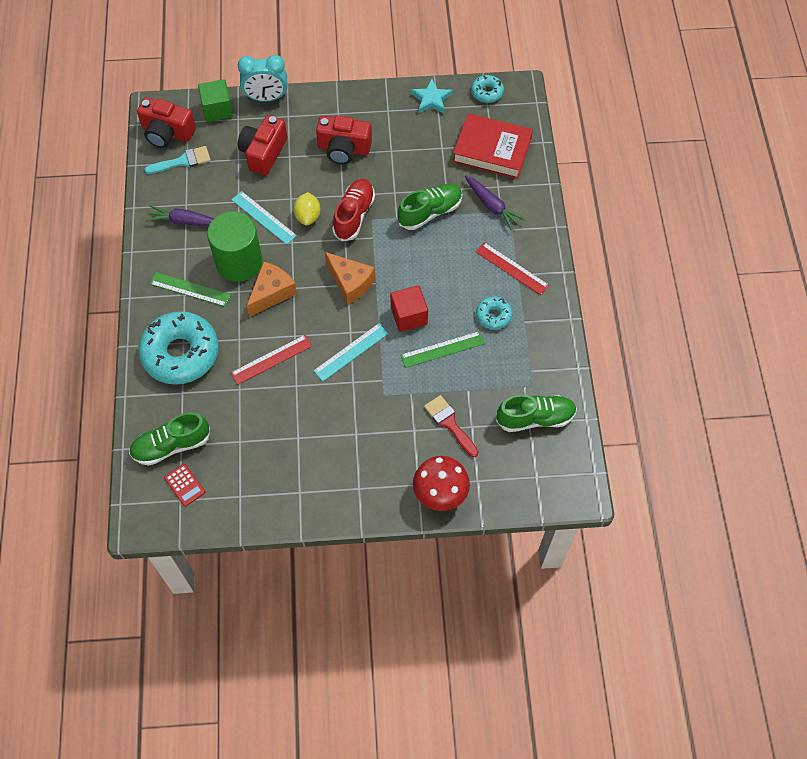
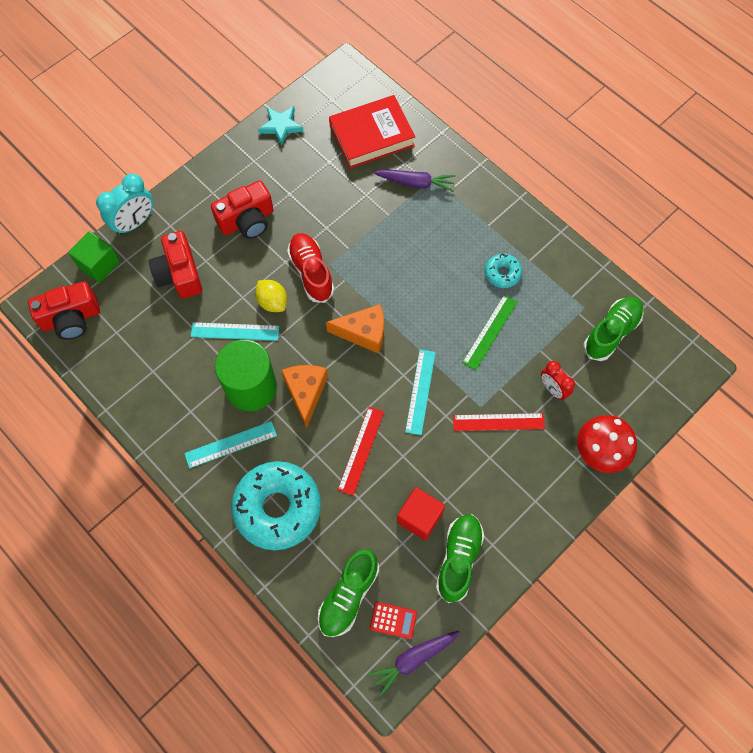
camera: 40 degrees left, 5 degrees up
(183, 161) = (111, 334): turquoise brush -> none
(185, 222) = (167, 387): purple carrot -> purple carrot (413, 659)
(190, 289) = (230, 444): green ruler -> turquoise ruler
(409, 316) = (437, 324): red cube -> red cube (419, 517)
(430, 212) = (371, 224): green shoe -> green shoe (458, 559)
(449, 423) = (553, 389): red brush -> red clock
(487, 92) = (321, 89): turquoise donut -> none
(511, 268) = (479, 224): red ruler -> red ruler (498, 422)

